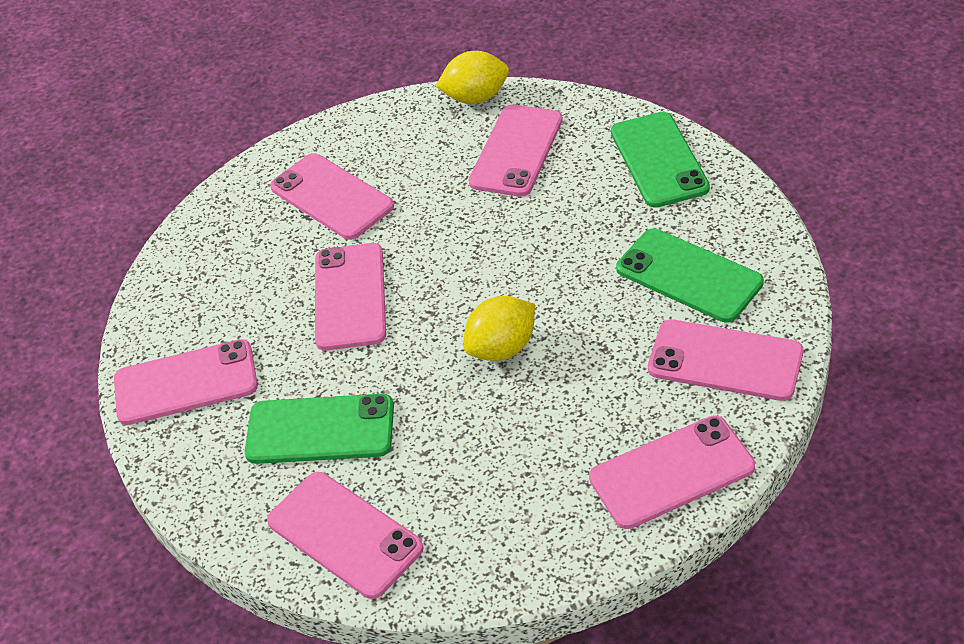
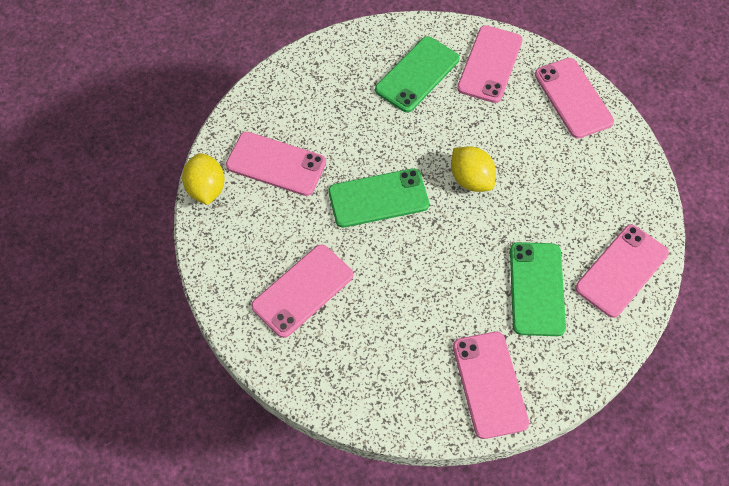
camera: 95 degrees left, 15 degrees up
(350, 297) = (413, 274): pink phone -> none
(658, 160) = (304, 80): green phone -> green phone (378, 198)

